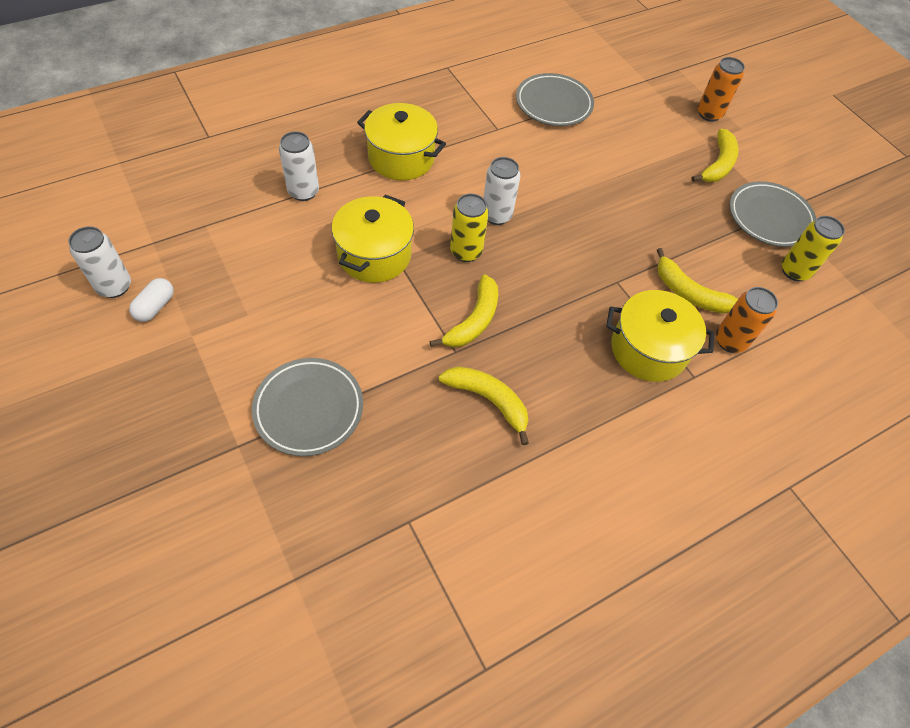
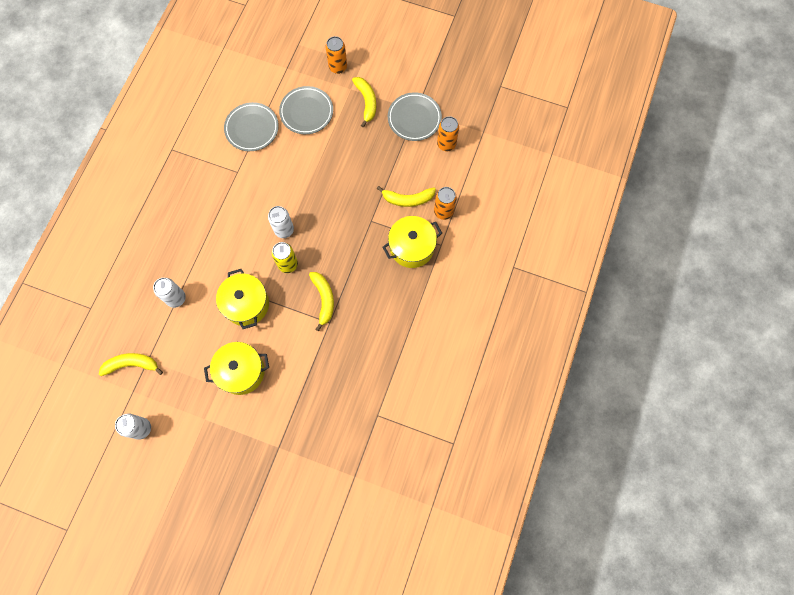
camera: 35 degrees left, 15 degrees up
(155, 307) = (172, 421): white capsule -> none
(309, 409) = (292, 405): grey plate -> grey plate (306, 112)
(401, 158) = (205, 234): yellow pot -> yellow pot (241, 371)
(488, 400) = (364, 334): yellow banana -> yellow banana (131, 364)
(794, 271) = (446, 144): yellow can -> orange can

